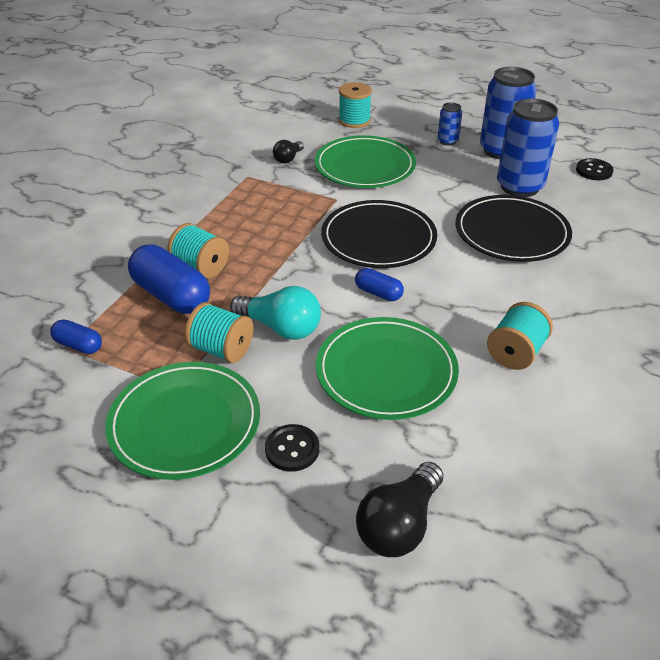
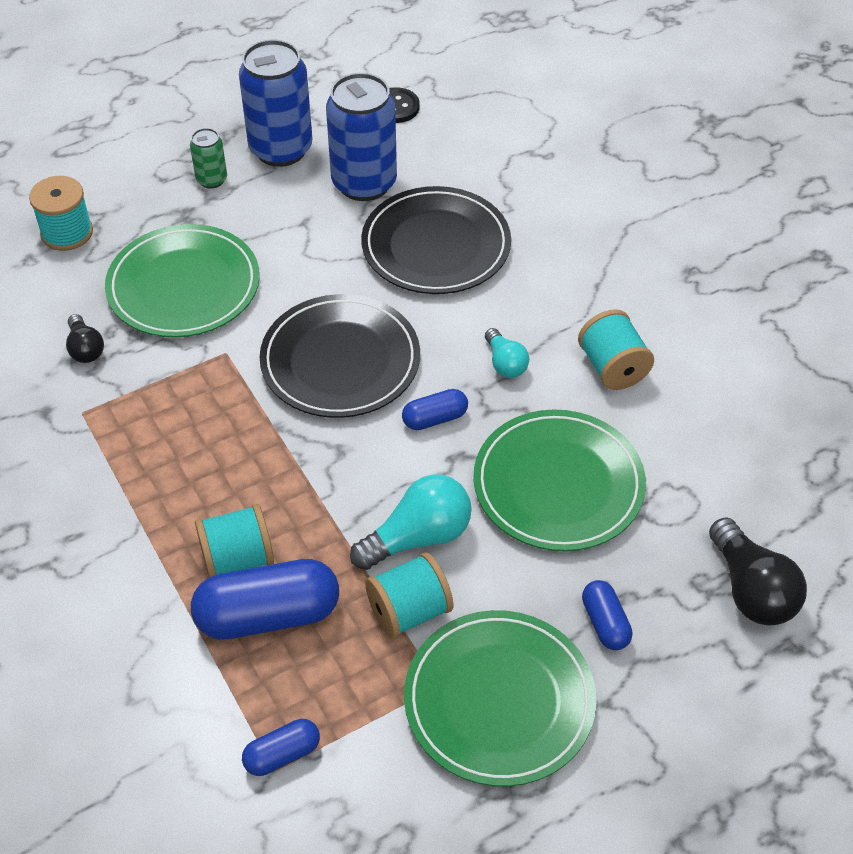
camera: 55 degrees left, 10 degrees up
(292, 449) = (605, 623): black button -> blue capsule
(447, 141) = (212, 180): blue can -> green can
(457, 302) = (505, 363): none -> turquoise light bulb

